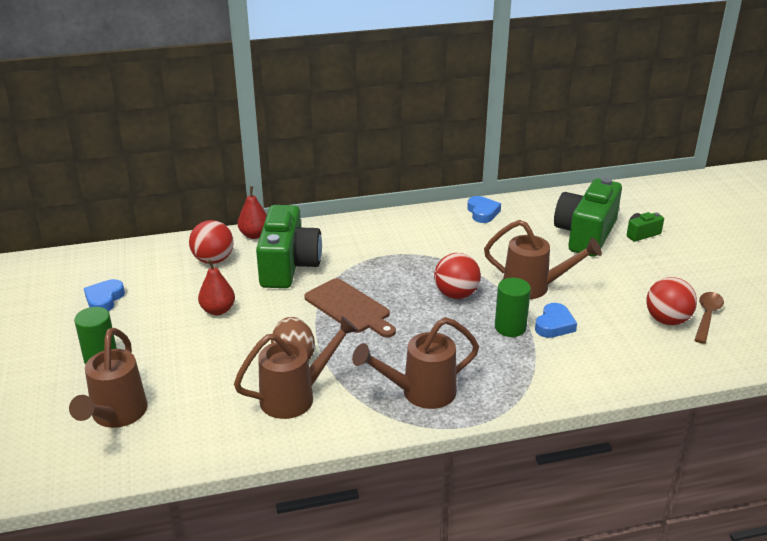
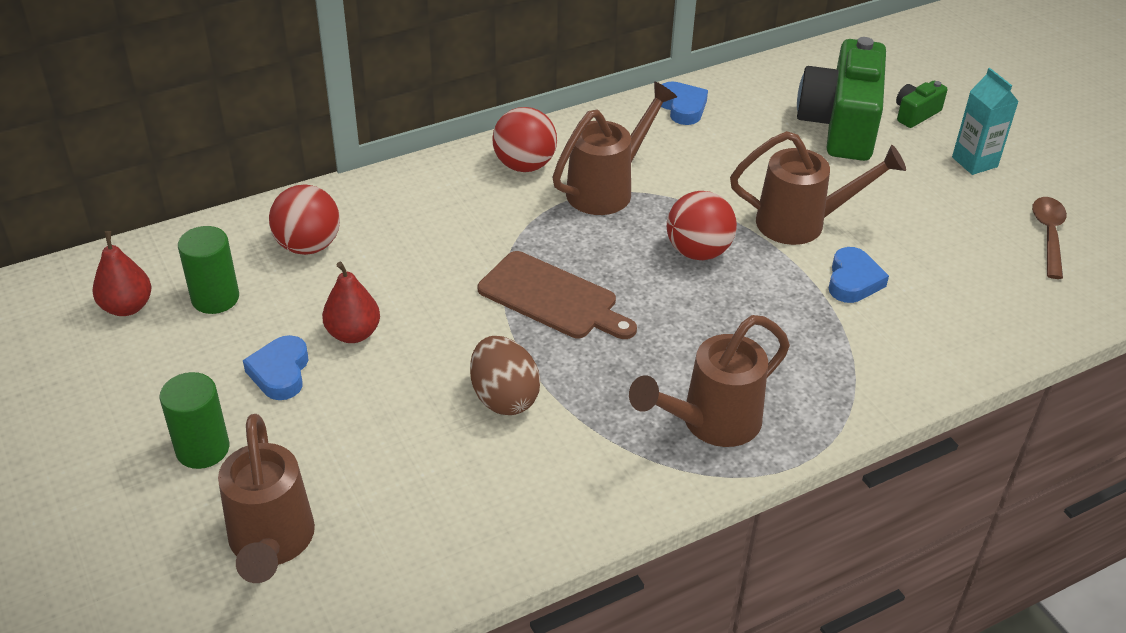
camera: 15 degrees left, 10 degrees up
(104, 299) = (161, 342): blue heart -> blue heart (280, 372)
(254, 235) = (355, 192): red pear -> red pear (127, 307)
(288, 266) = (430, 239): green camera -> none
(296, 396) = (534, 461): brown watering can -> brown watering can (608, 188)
(510, 327) = (794, 295): green cylinder -> green cylinder (215, 298)
(667, 320) = (999, 249): red ball -> red ball (524, 165)
(671, 266) = (974, 162): none -> turquoise carton

